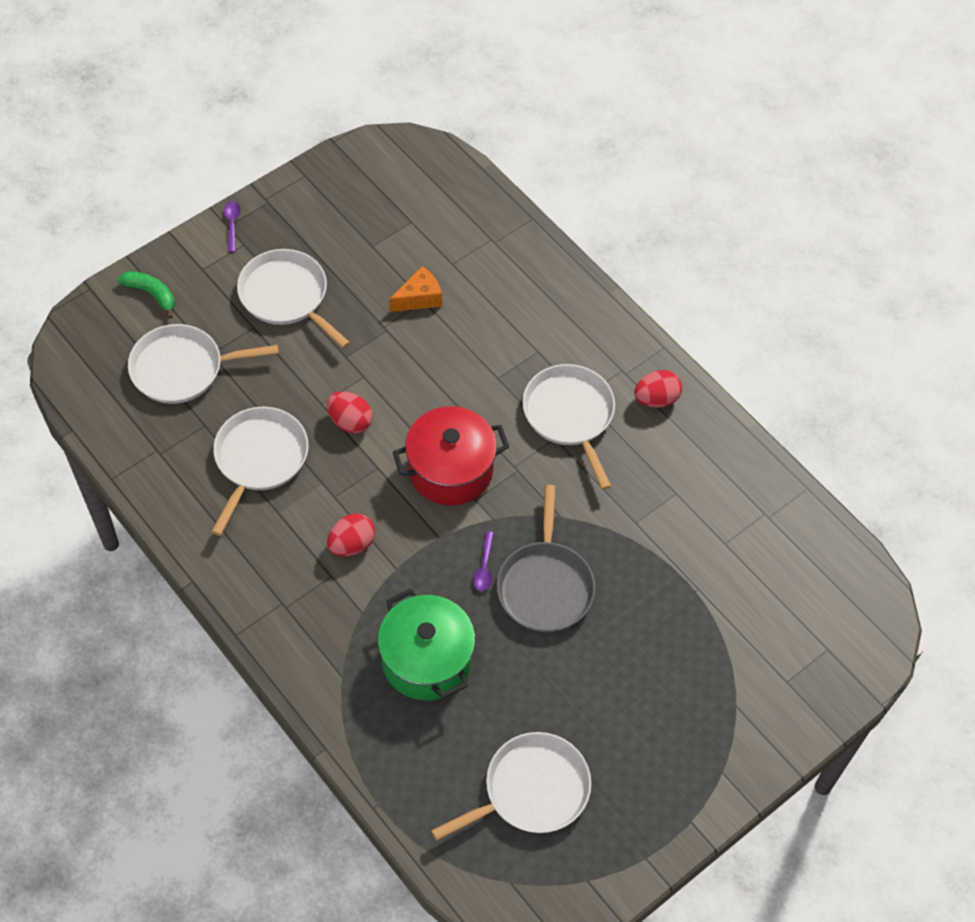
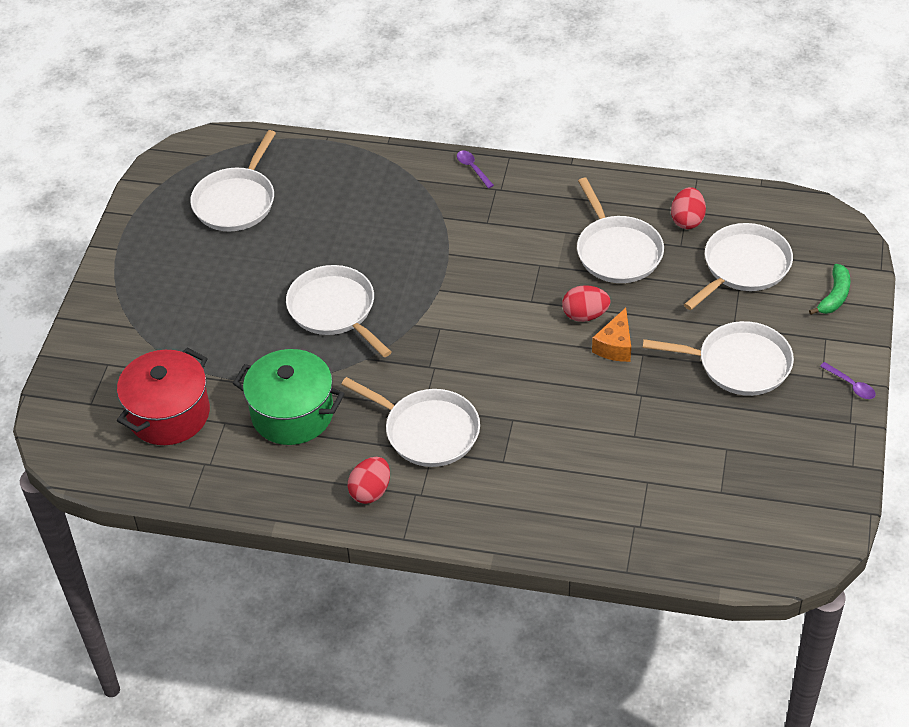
camera: 145 degrees right, 10 degrees down
(151, 294) = (834, 296): green banana -> green banana turned 60 degrees counterclockwise
(352, 544) = (494, 247): red egg -> red egg (687, 220)
(419, 298) = (640, 435): orange cheese -> orange cheese (615, 346)
(426, 660) = (372, 220): green pot -> green pot (292, 414)
(450, 470) = (477, 334): red pot -> red pot (169, 414)
(484, 567) = (389, 293): purple spoon -> purple spoon (473, 168)
(545, 586) = (334, 310): grey pan -> white pan

